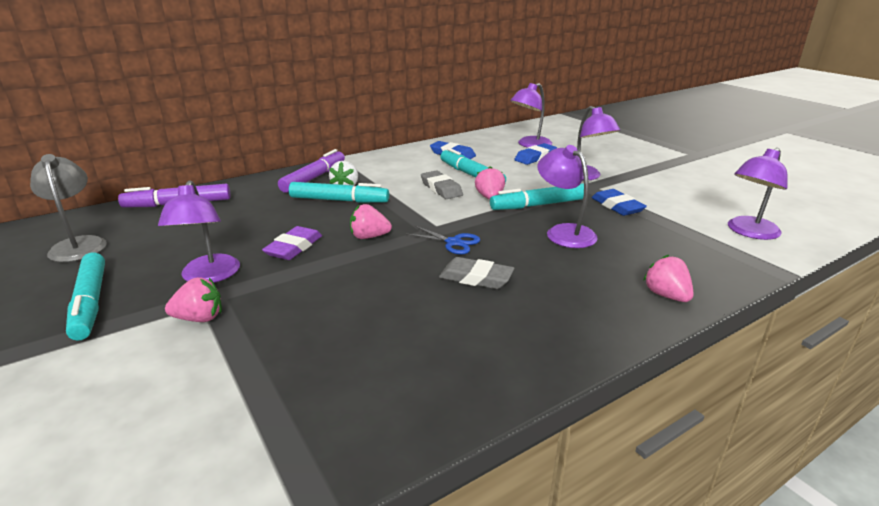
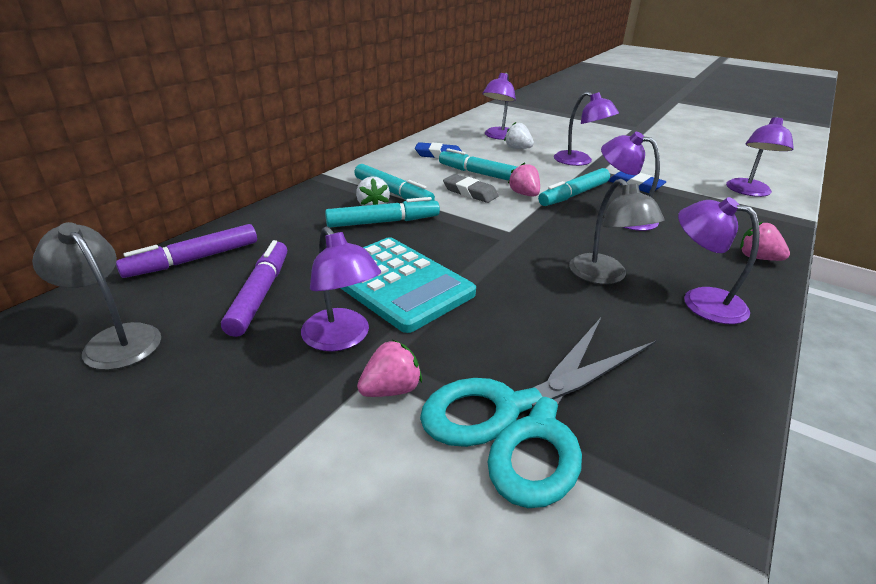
camera: 25 degrees left, 5 degrees up
(90, 303) = (230, 410): turquoise marker -> turquoise marker (393, 192)
(266, 365) = (524, 418): none -> turquoise scissors
(294, 247) = (397, 283): purple eraser -> turquoise calculator
(314, 178) = (325, 201): purple marker -> purple marker (260, 294)
(369, 237) = (461, 256): pink strawberry -> none
(453, 242) = (545, 245): blue scissors -> none
(476, 278) = (604, 276): grey eraser -> grey lamp
(535, 157) = (517, 148): blue eraser -> white strawberry
(545, 319) = (701, 301): none -> purple lamp

